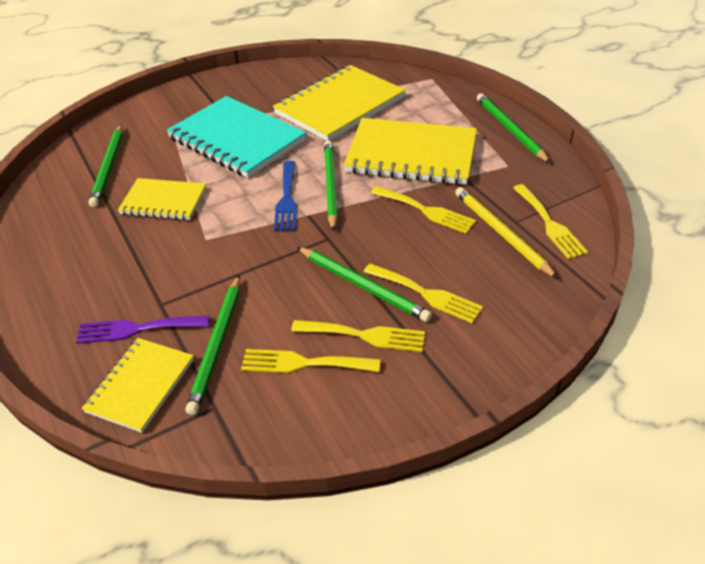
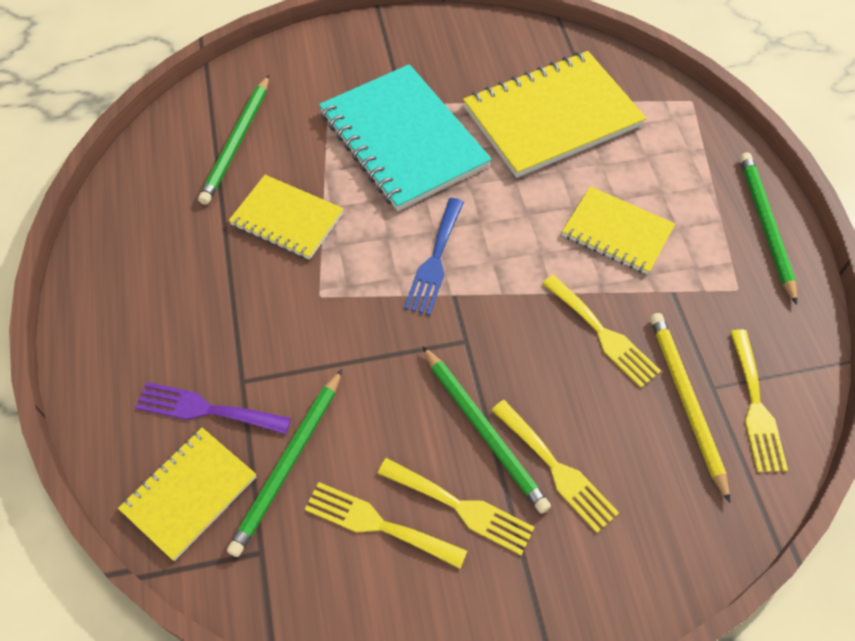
camera: 15 degrees right, 15 degrees up
(330, 186) = (496, 254): green pencil -> none
(411, 155) = (617, 232): yellow notebook -> yellow notebook, size x0.58

